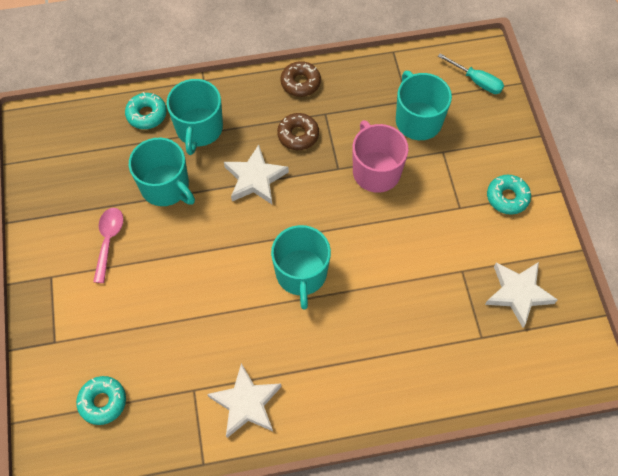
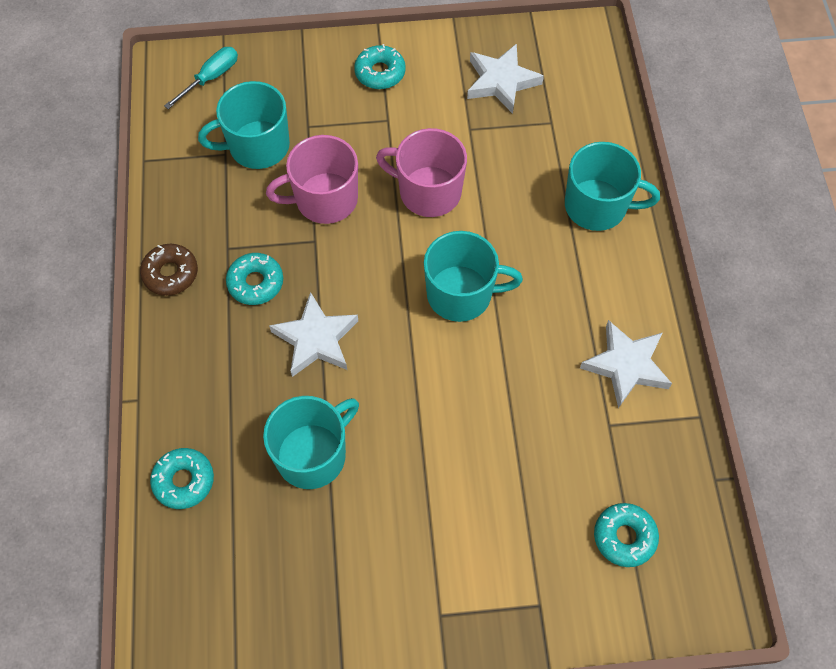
camera: 85 degrees left, 0 degrees up
(109, 241) = (390, 533): pink spoon -> none
(199, 129) = (223, 408): turquoise mug -> turquoise mug (597, 206)
(298, 135) = (255, 283): brown donut -> turquoise donut
(393, 243) = (428, 192): none -> pink mug

